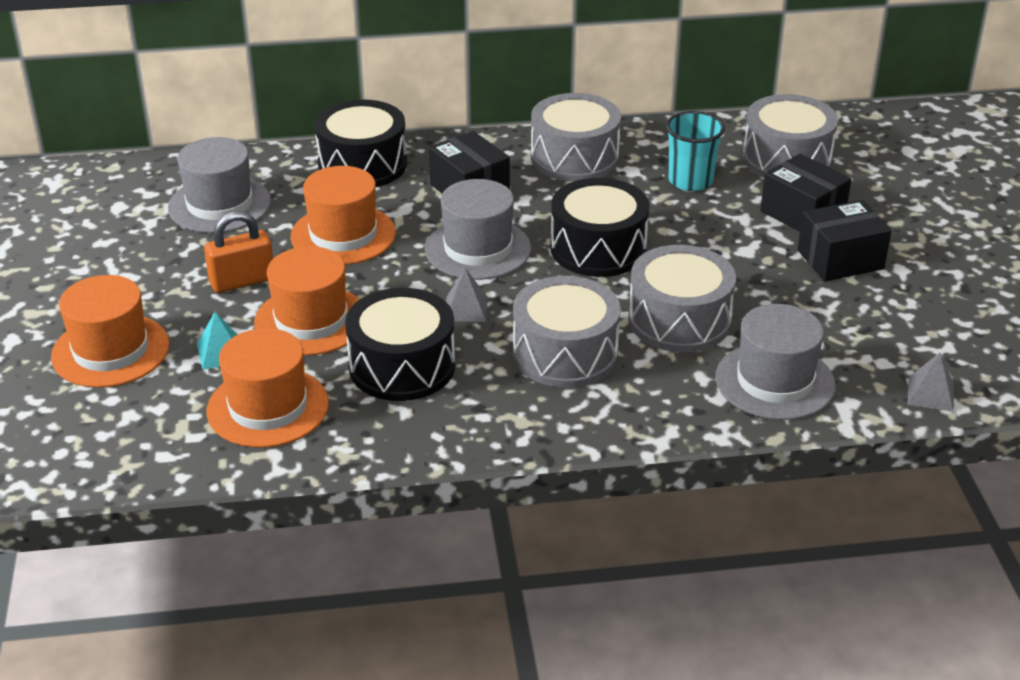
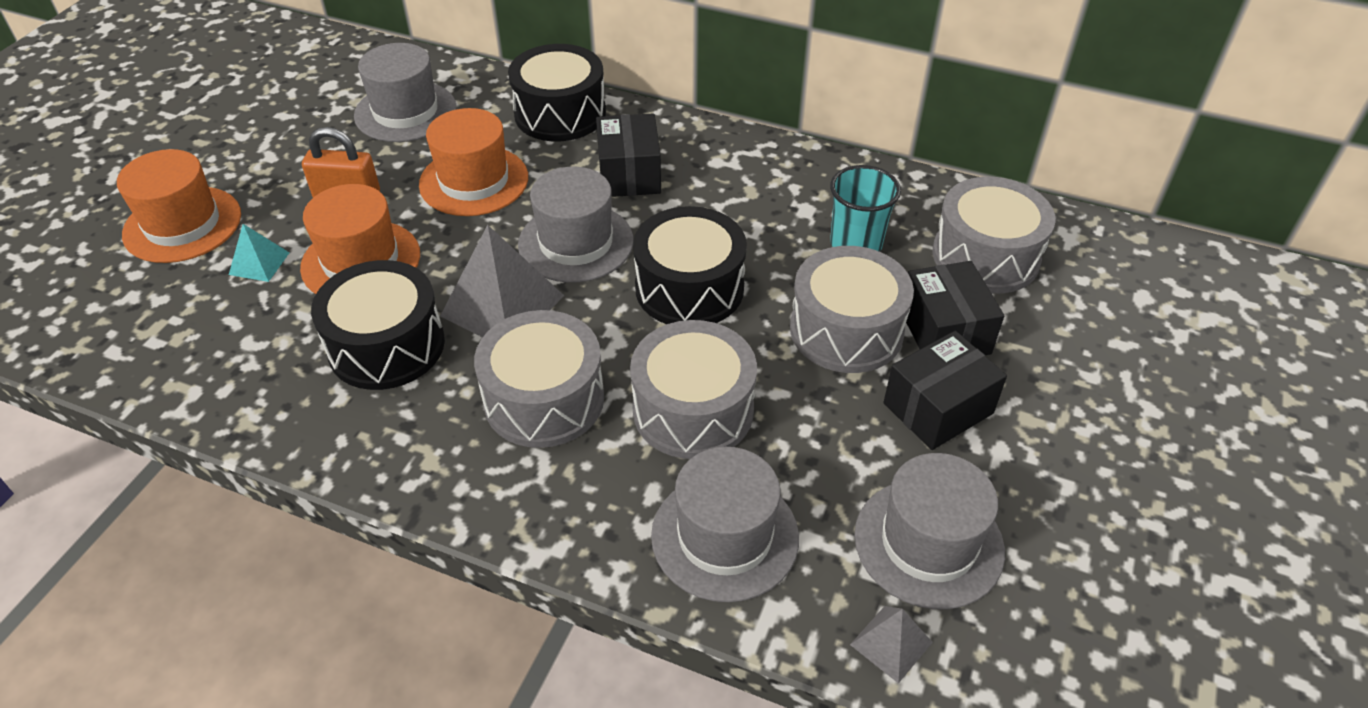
camera: 30 degrees right, 10 degrees up
(268, 407) = (237, 338): orange hat -> none
(466, 308) = (502, 305): grey pyramid -> grey pyramid, size x1.95
(574, 158) = (761, 175): grey drum -> grey drum (846, 330)
(840, 259) = (938, 408): black box -> black box turned 45 degrees counterclockwise
(903, 334) = (928, 542): none -> grey hat

